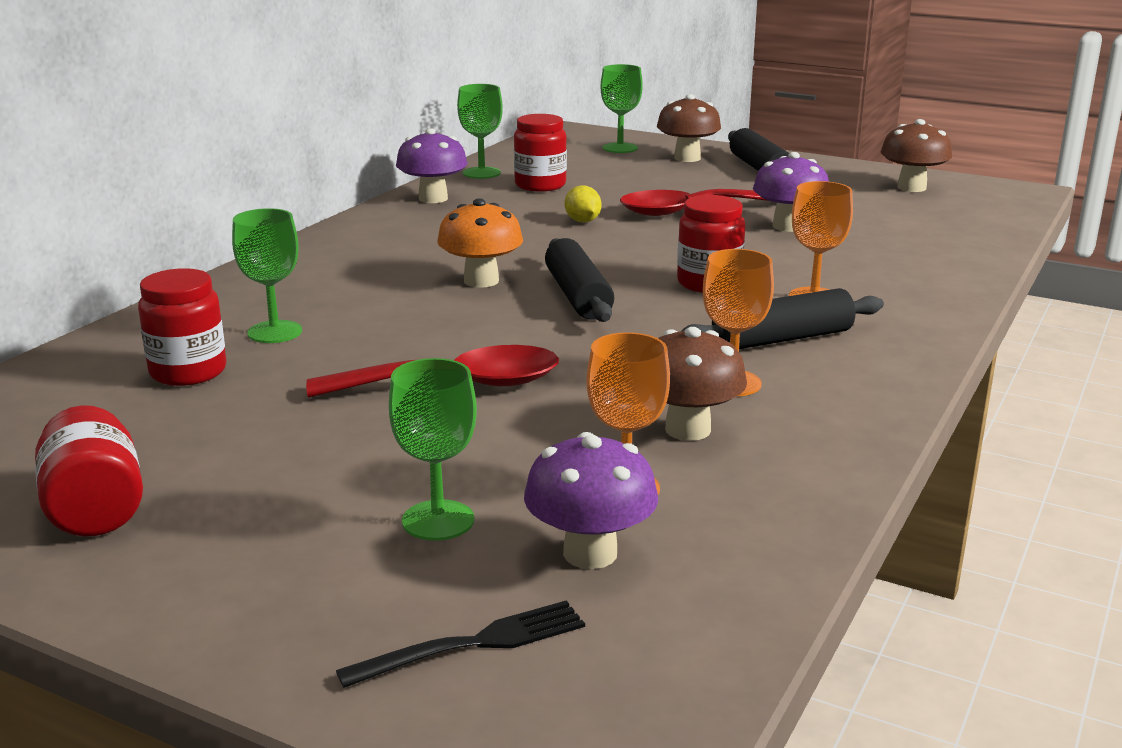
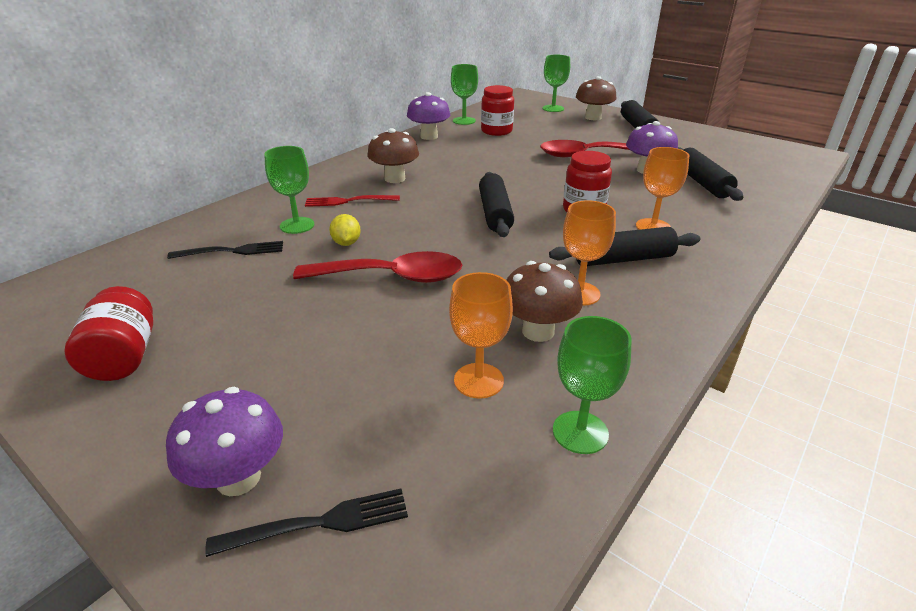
camera: 10 degrees right, 10 degrees up
(188, 372) = (232, 251): red jar -> black fork
(341, 295) = (348, 201): none -> red fork
(438, 520) = (338, 395): green goblet -> green goblet (580, 432)
(481, 281) = (437, 197): orange mushroom -> none
(582, 221) = (515, 158): yellow lemon -> yellow lemon (346, 243)
(590, 553) = (434, 441): purple mushroom -> purple mushroom (238, 478)
(871, 238) = (702, 183): none -> black rolling pin
(911, 187) = (736, 147): brown mushroom -> brown mushroom (395, 179)

